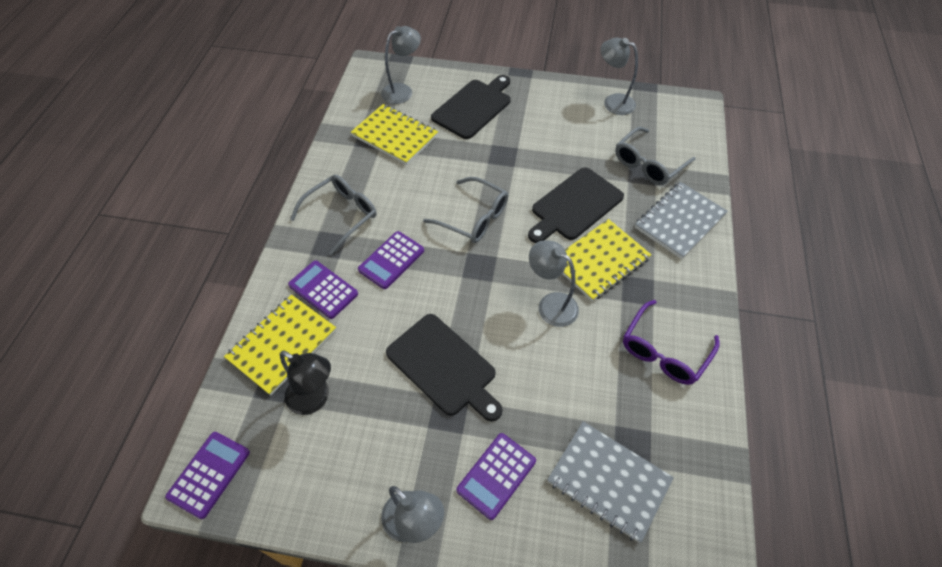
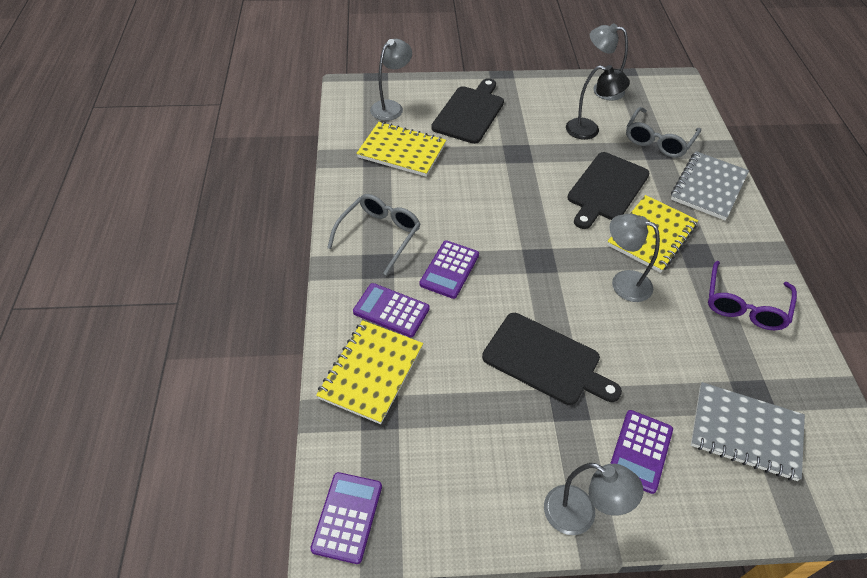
camera: 15 degrees left, 5 degrees down
(315, 399) = (428, 418): black lamp -> black lamp (589, 130)
(474, 218) = (514, 216): grey glasses -> none

